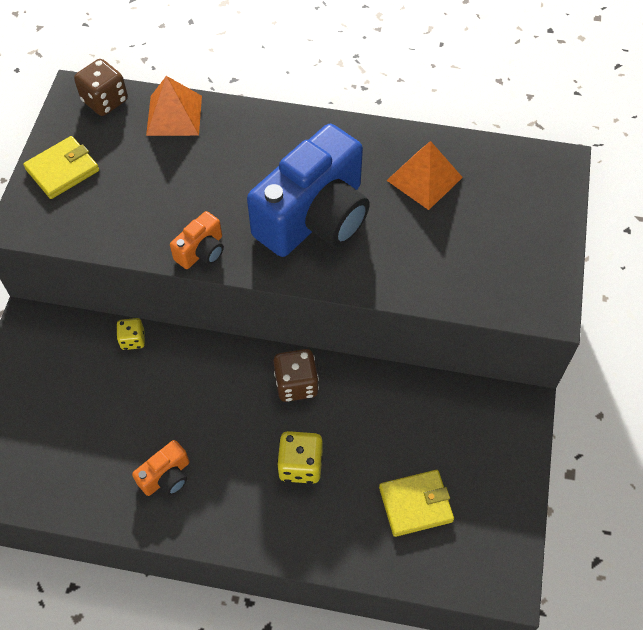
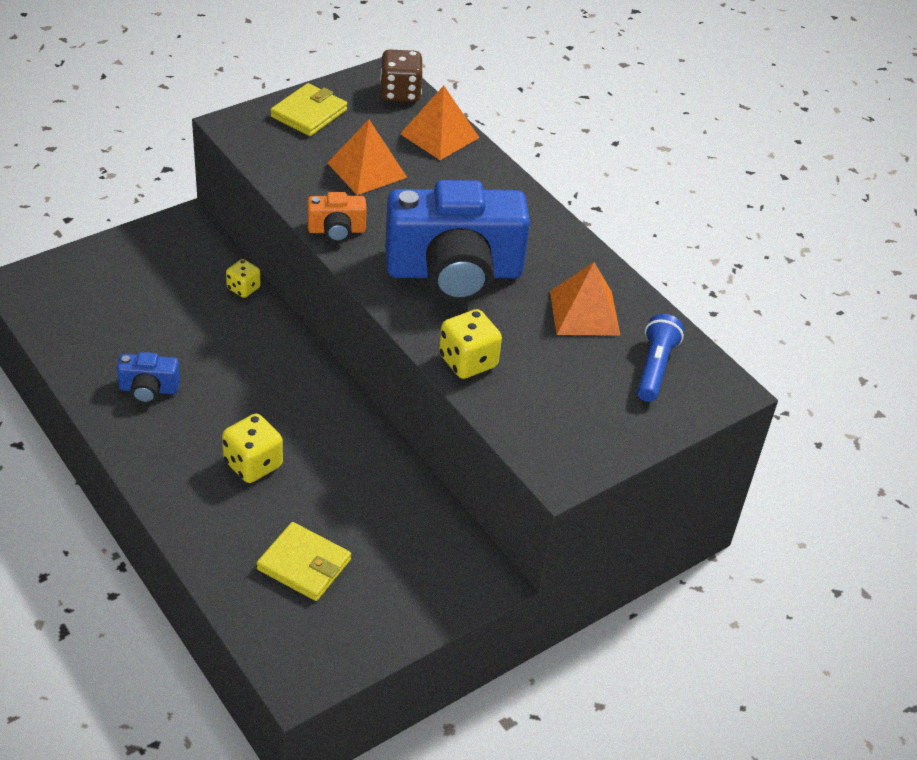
camera: 40 degrees right, 15 degrees down
(62, 170) = (309, 113): yellow wallet -> yellow wallet turned 60 degrees counterclockwise
(161, 184) = (367, 170): none -> orange pyramid
(166, 476) = (149, 389): orange camera -> blue camera
(296, 384) = (324, 411): brown dice -> none
(404, 278) = (468, 361): none -> yellow dice
(507, 183) = (655, 368): none -> blue flashlight

